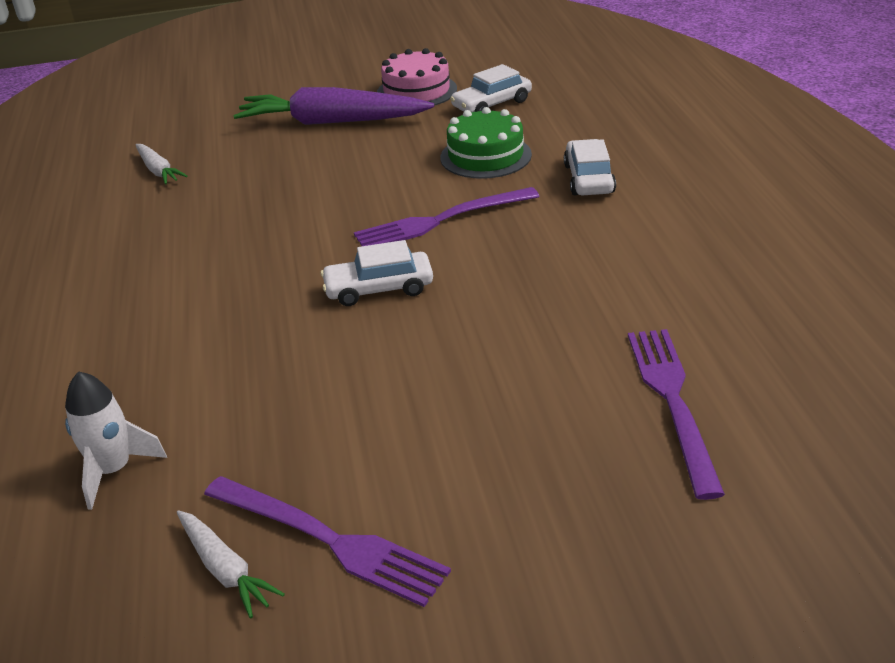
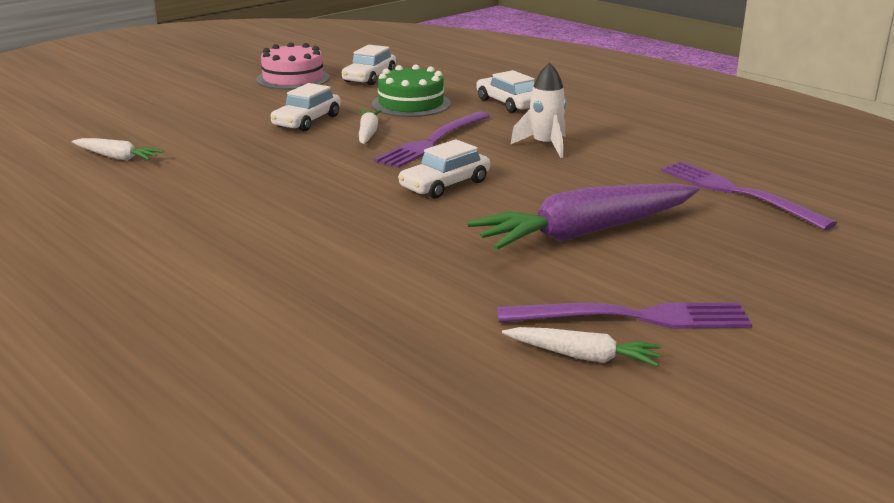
camera: 35 degrees left, 10 degrees down
(113, 470) = (391, 334): white rocket -> white rocket (545, 145)
(332, 122) = (245, 105): purple carrot -> purple carrot (586, 232)
(359, 159) = (307, 121): none -> white car
(394, 191) = (368, 133): none -> white carrot

